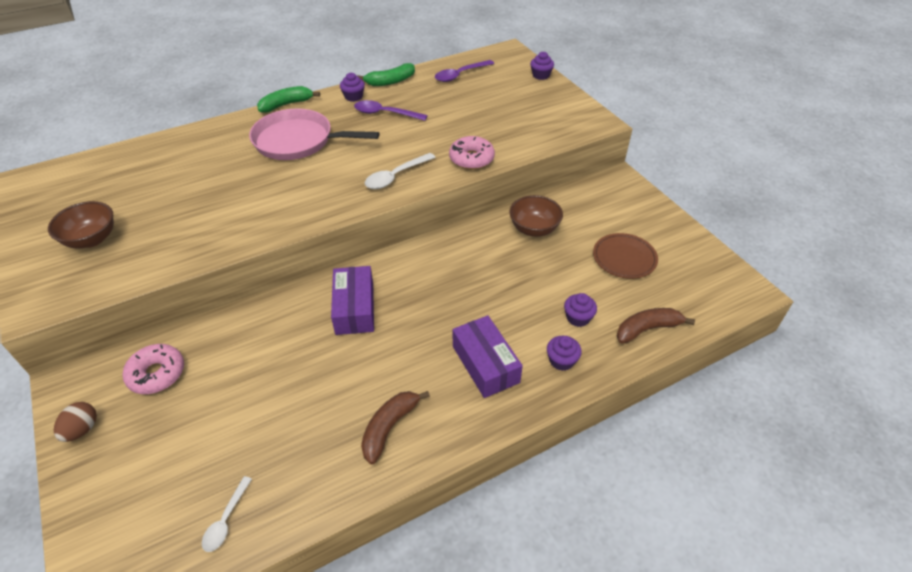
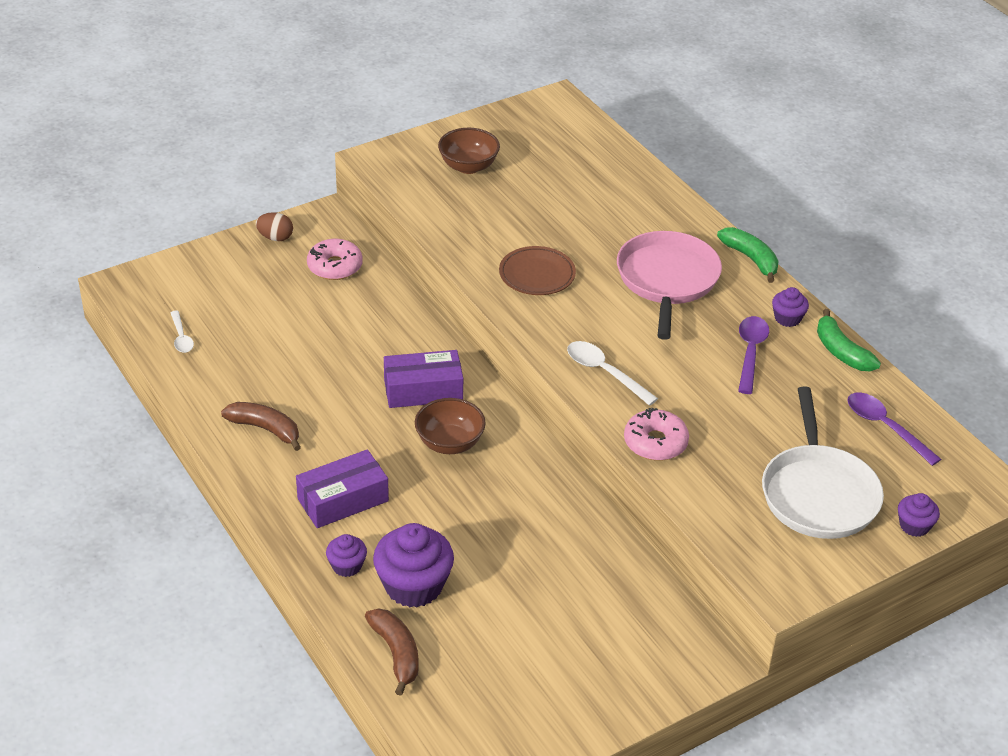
camera: 85 degrees right, 5 degrees down
(226, 520) = (181, 337): white spoon -> white spoon turned 120 degrees counterclockwise
(517, 102) = (818, 494): none -> white pan
(534, 229) = (578, 550): brown bowl -> brown bowl (449, 443)
(578, 318) = (413, 586): purple cupcake -> purple cupcake, size x1.94
(624, 258) = (526, 645): brown plate -> brown plate (537, 274)

